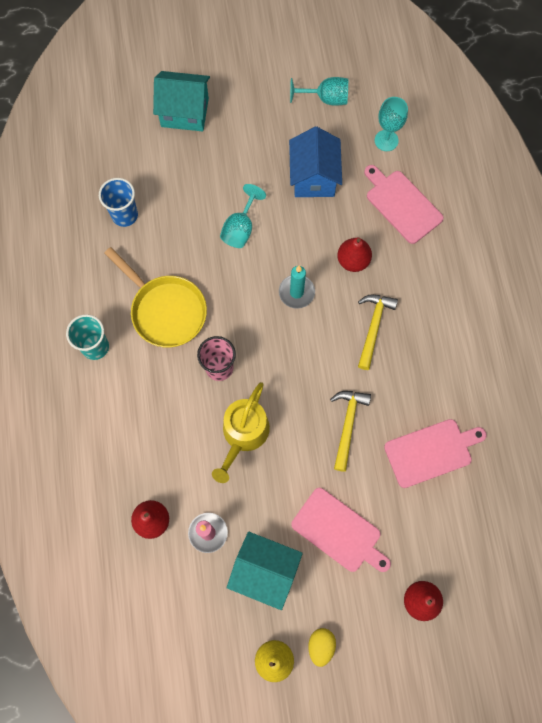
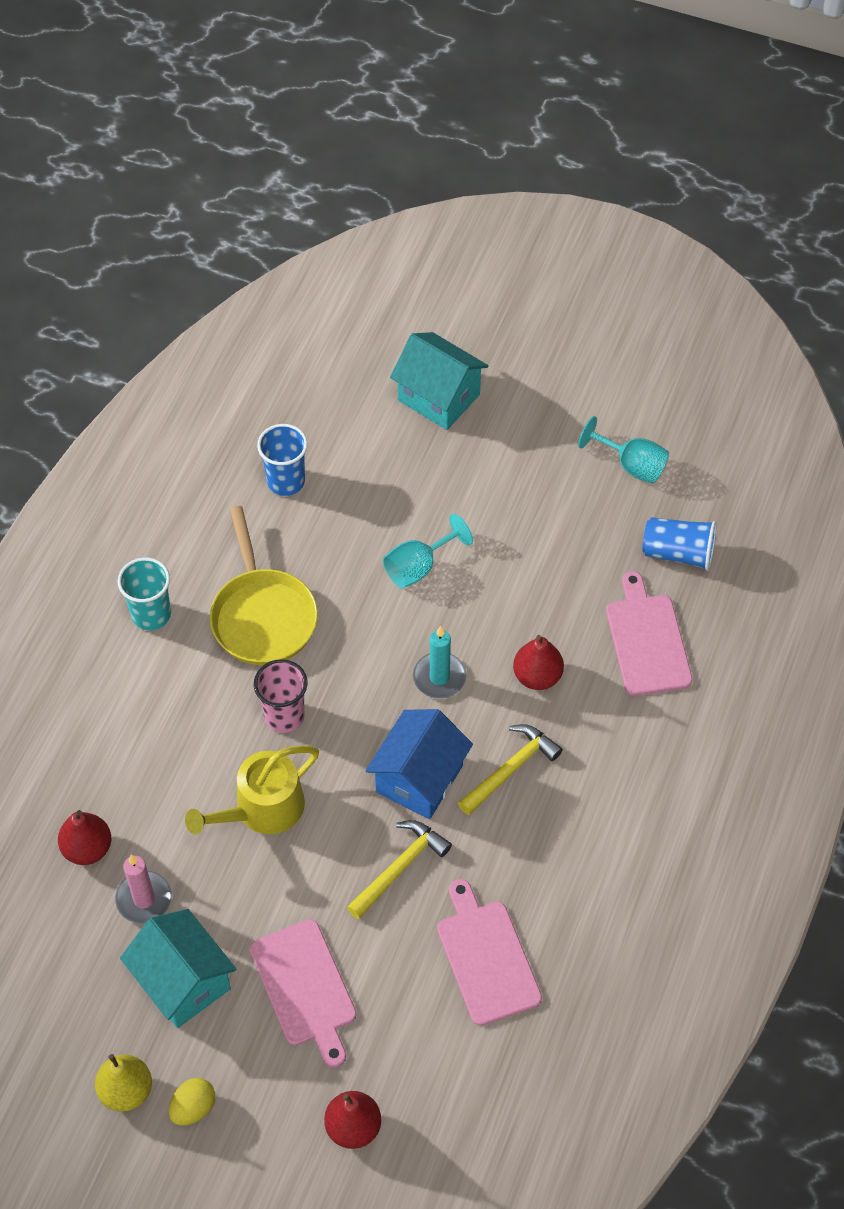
camera: 30 degrees right, 15 degrees down
(314, 177) = (552, 552): blue house -> blue house (419, 779)
(386, 140) = (678, 553): turquoise goblet -> blue cup
(431, 452) = (486, 957): pink cutting board -> pink cutting board turned 120 degrees counterclockwise

